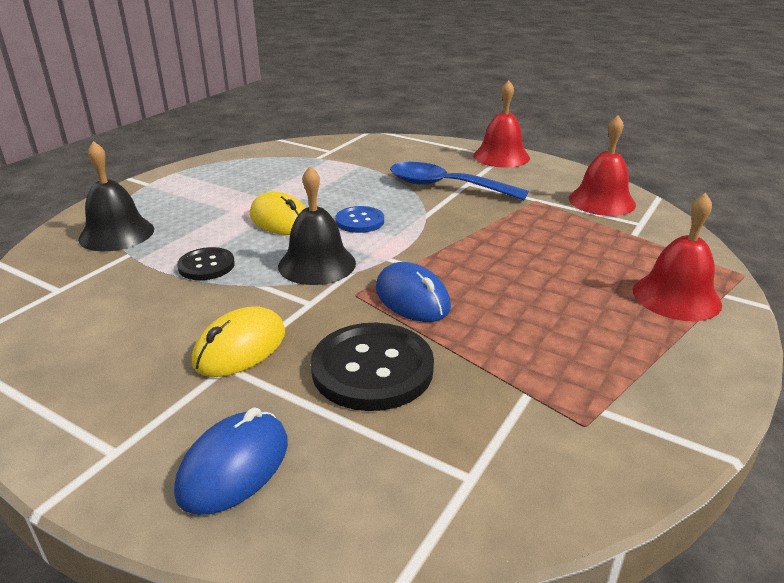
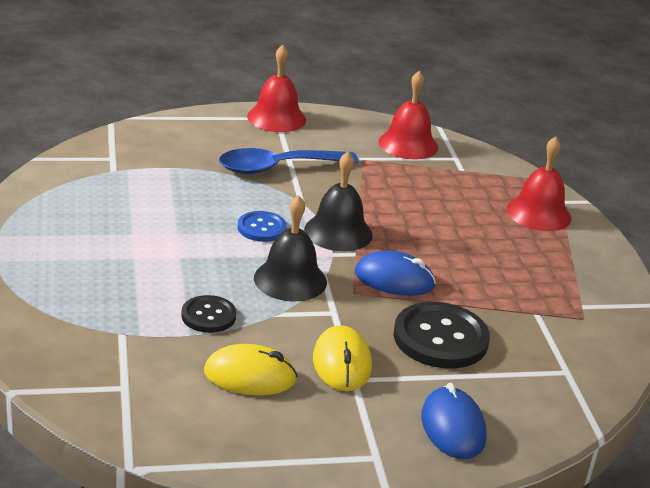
camera: 45 degrees left, 0 degrees up
(116, 234) = (73, 320): black bell -> black bell (338, 232)
(280, 220) = (196, 251): yellow mouse -> yellow mouse (250, 376)

